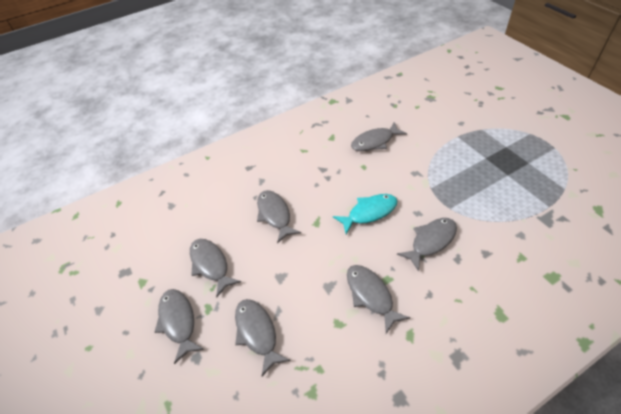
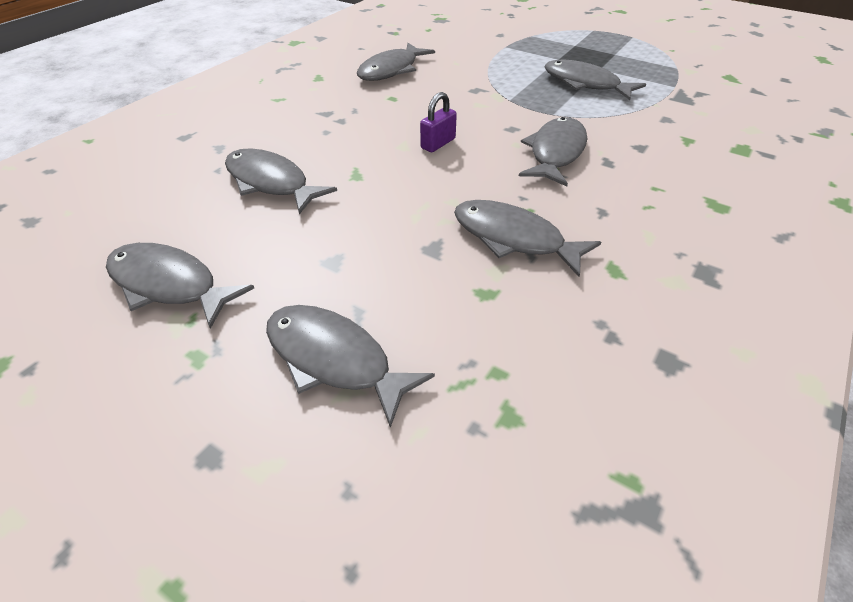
camera: 30 degrees left, 5 degrees down
(178, 321) = (130, 404): grey fish -> grey fish (585, 84)
(369, 212) = (438, 143): turquoise fish -> purple padlock

